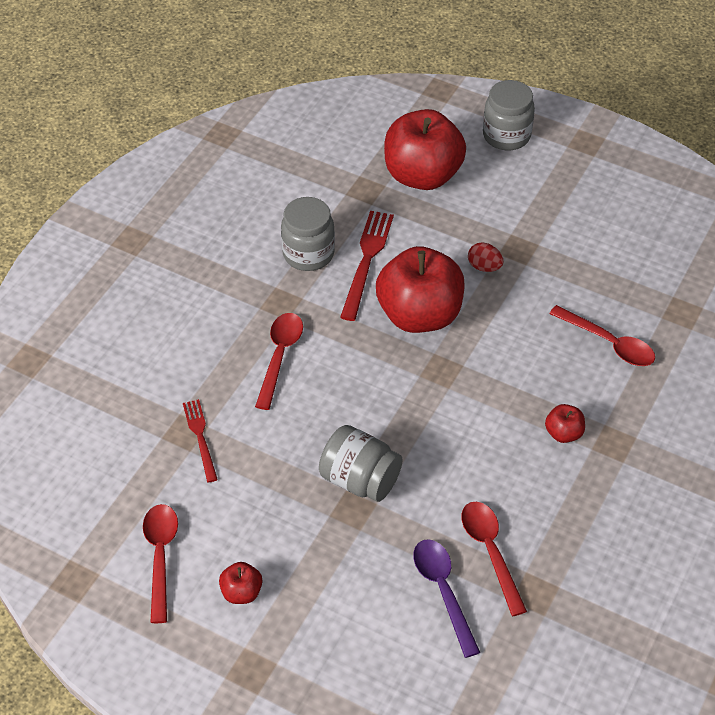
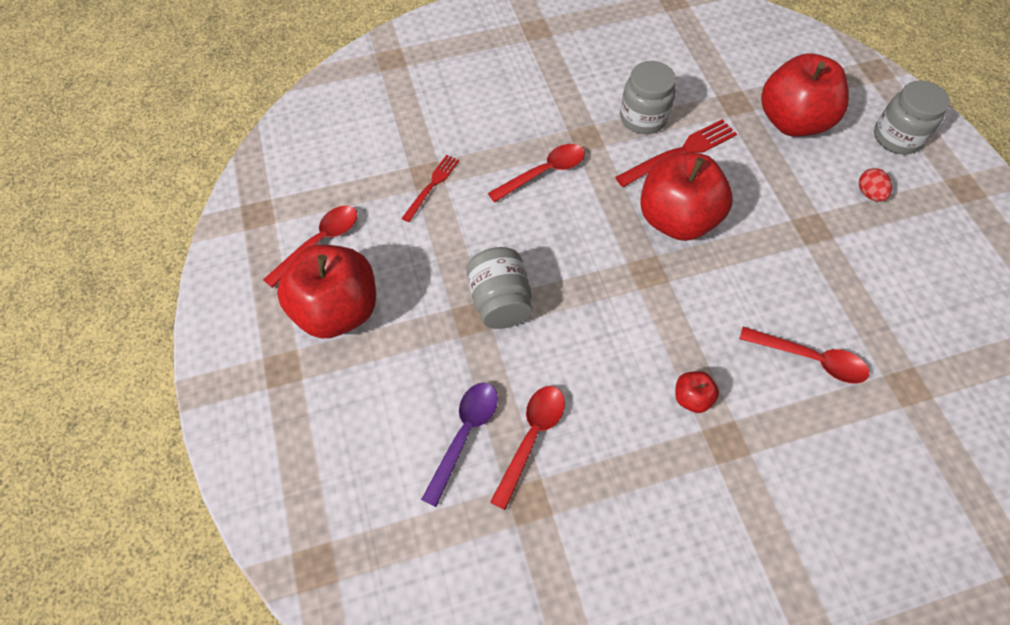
camera: 45 degrees right, 10 degrees up
(241, 592) = (337, 310): red apple -> red apple, size x2.35
(484, 267) = (768, 221): red egg -> red egg (869, 193)
(609, 343) = (811, 359): red spoon -> red spoon turned 60 degrees counterclockwise

